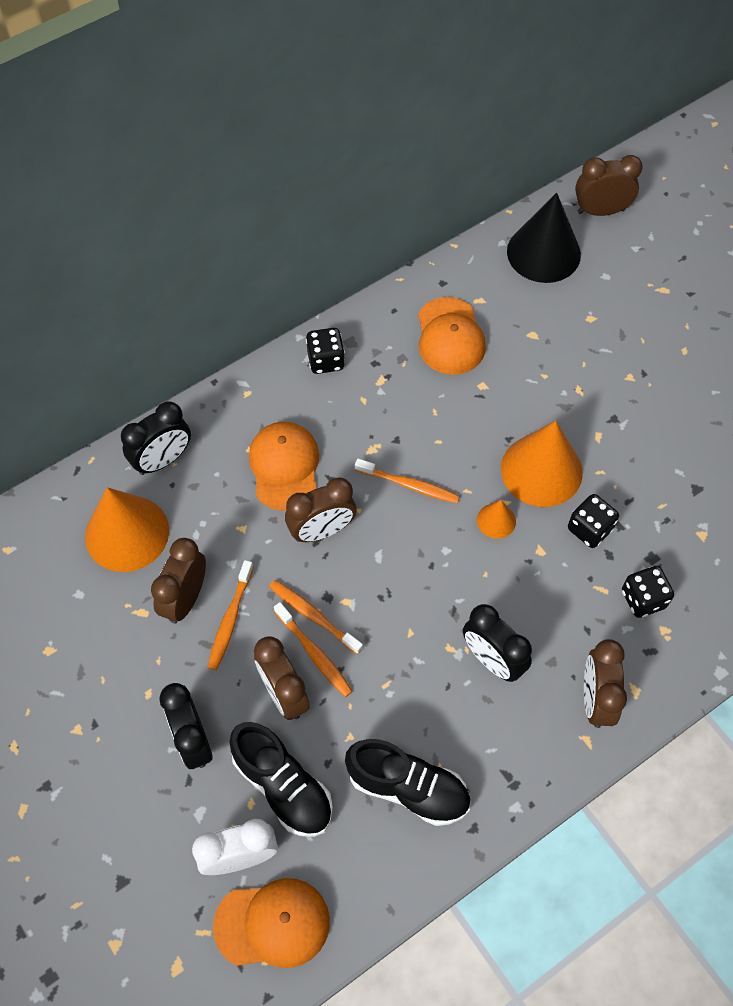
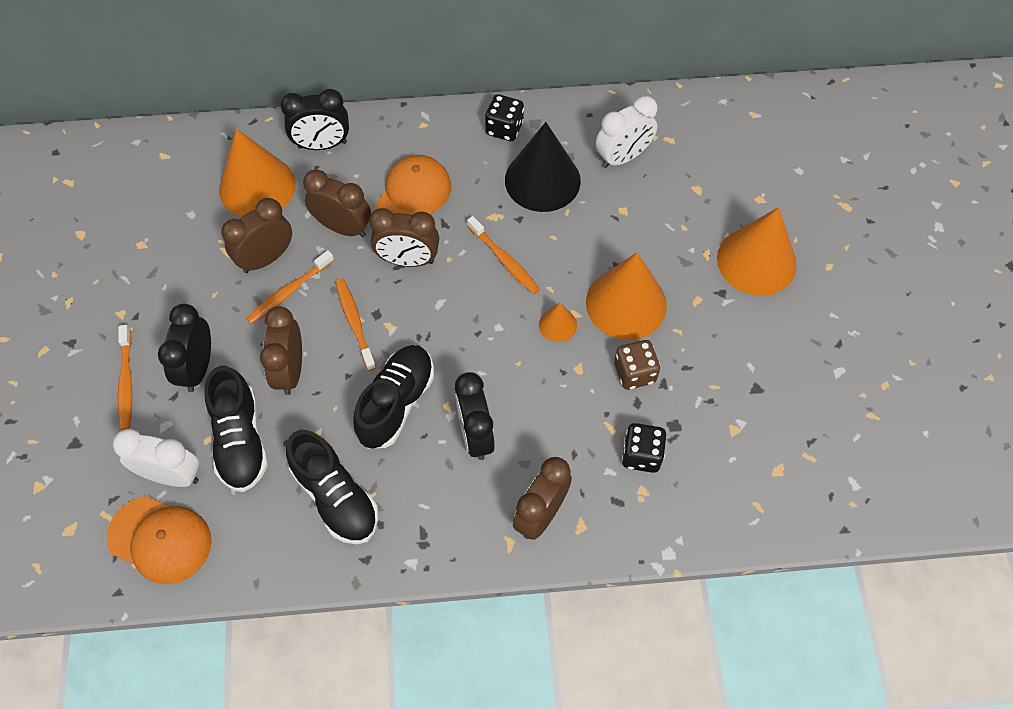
camera: 30 degrees right, 0 degrees up
(314, 653) = (335, 352): orange toothbrush -> orange toothbrush (126, 382)
(403, 670) = (396, 403): none -> black shoe
(450, 336) = (623, 157): orange cap -> white clock
(543, 253) = (755, 126): black cone -> black cone (542, 180)
(589, 529) = (634, 373): black dice -> brown dice
(600, 211) = (833, 113): brown clock -> brown clock (343, 227)
(624, 375) = (756, 261): none -> orange cone

